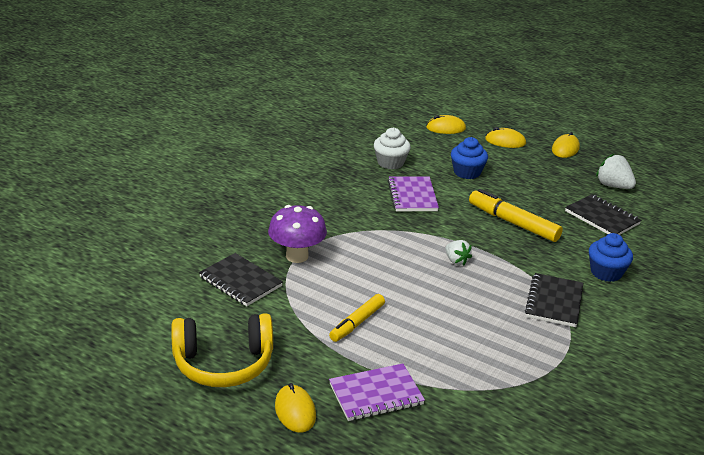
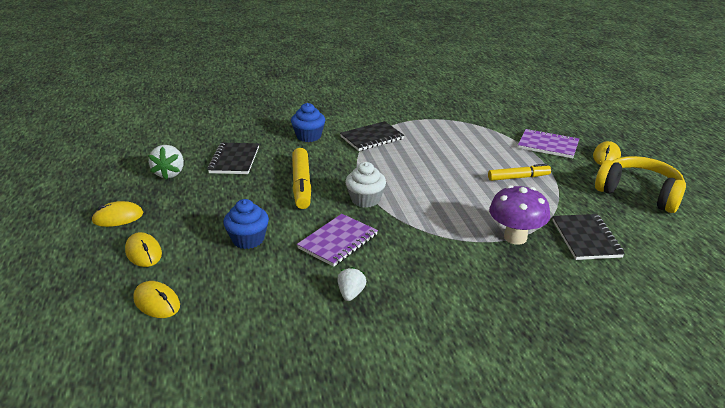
camera: 135 degrees left, 0 degrees up
(390, 163) = (296, 287): white cupcake -> white cupcake (365, 199)
(456, 261) = (391, 181): white strawberry -> white strawberry (351, 293)

